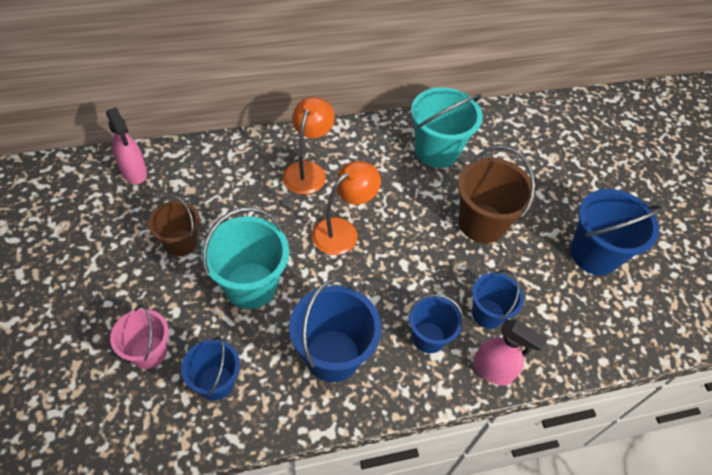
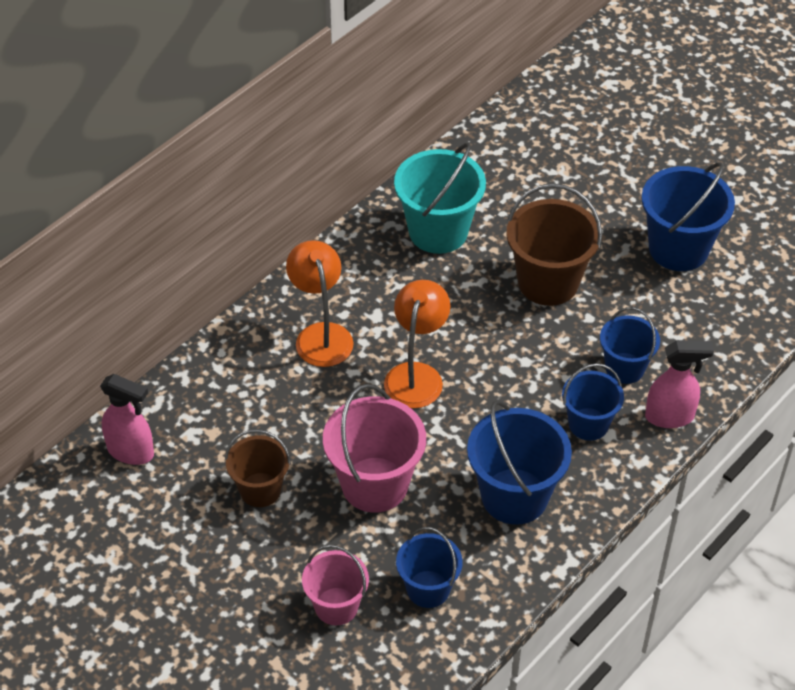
camera: 30 degrees left, 5 degrees down
(250, 285) = (375, 485): turquoise bucket -> pink bucket

